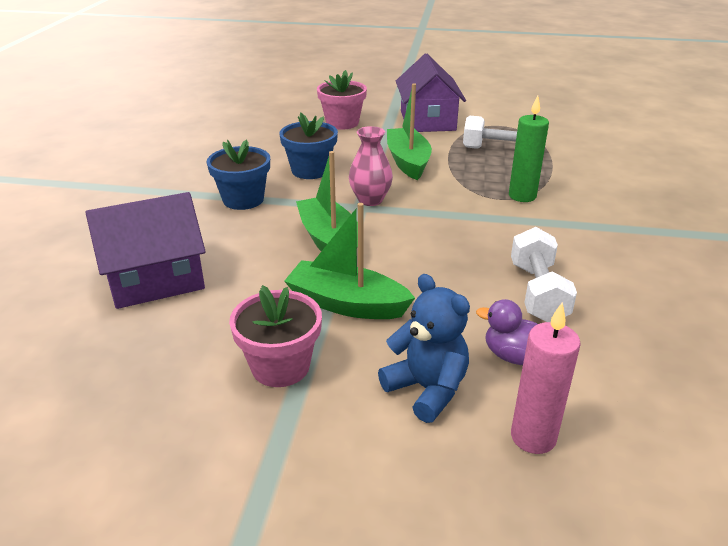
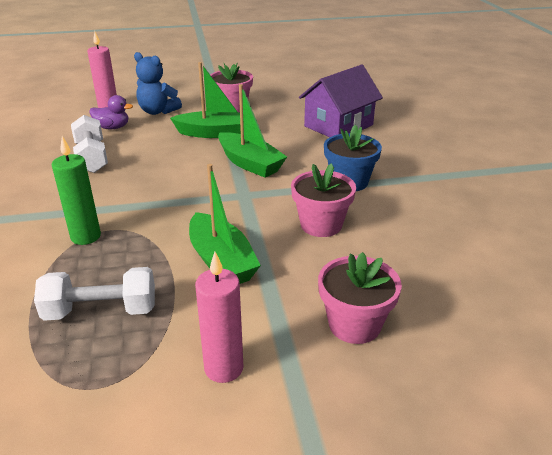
camera: 160 degrees right, 0 degrees up
(310, 170) = (321, 225): blue flower pot -> pink flower pot
(370, 200) = (238, 203): pink vase -> none
(427, 121) = (224, 368): purple house -> pink candle

